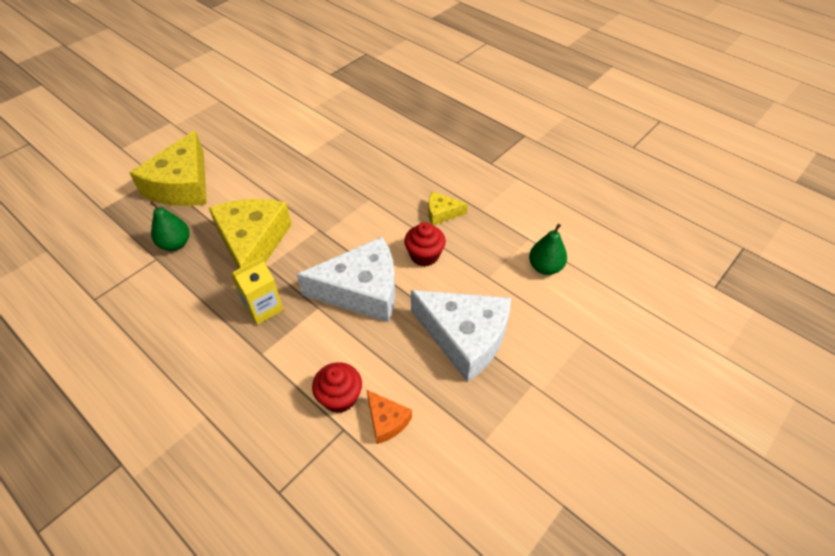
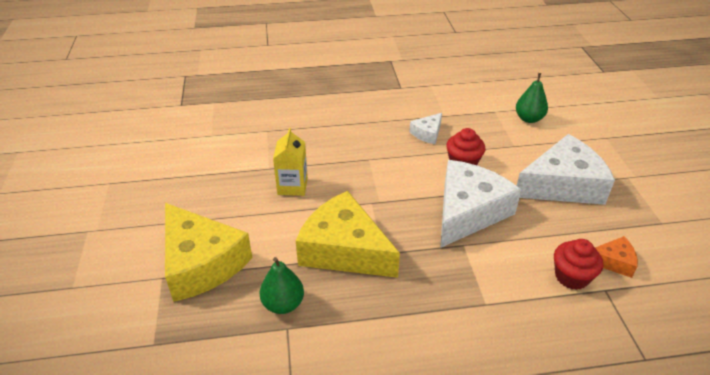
camera: 50 degrees left, 10 degrees down
(263, 308) = (432, 278): yellow carton -> yellow carton (292, 186)
(442, 213) = (427, 133): yellow cheese -> white cheese

